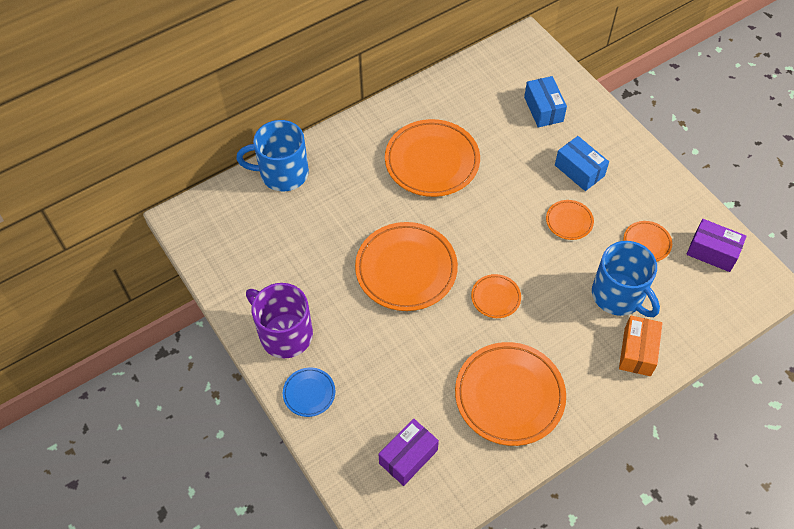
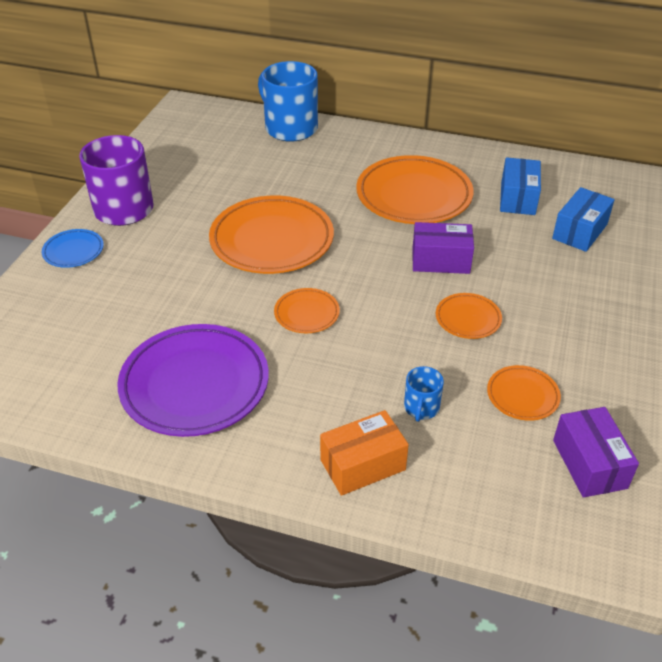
camera: 50 degrees right, 15 degrees down
(408, 457) = (55, 348): purple box -> purple box (440, 260)
(509, 396) = (195, 384): orange plate -> purple plate
(579, 170) = (542, 294): blue box -> blue box (518, 198)
(618, 295) = (421, 408): blue mug -> blue mug, size x0.47

